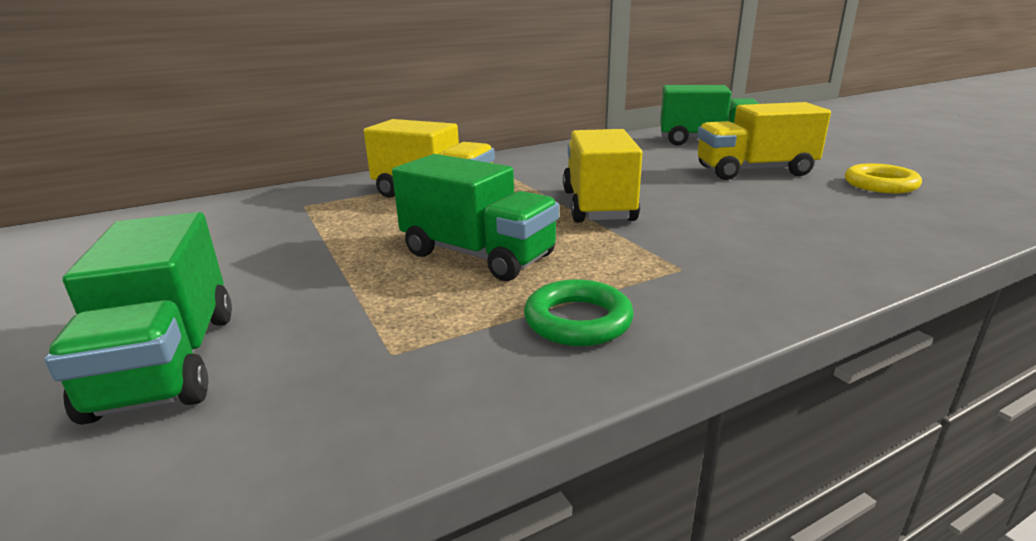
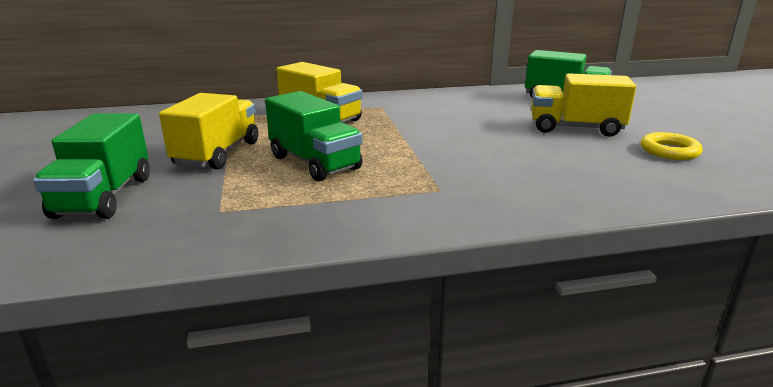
camera: 15 degrees right, 0 degrees up
(578, 320) = (340, 210): green ring -> none
(598, 206) = (426, 140): yellow truck -> yellow truck (217, 154)

